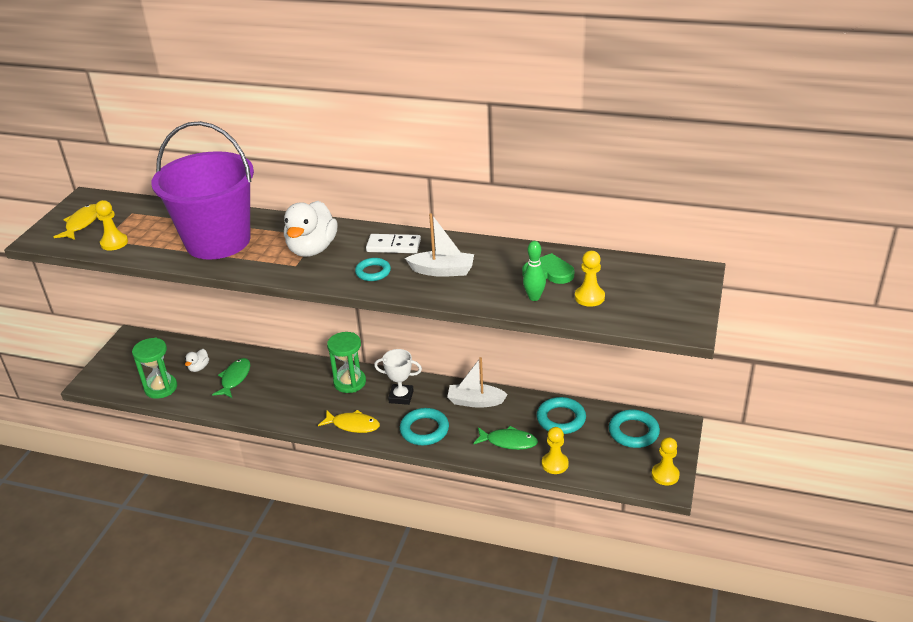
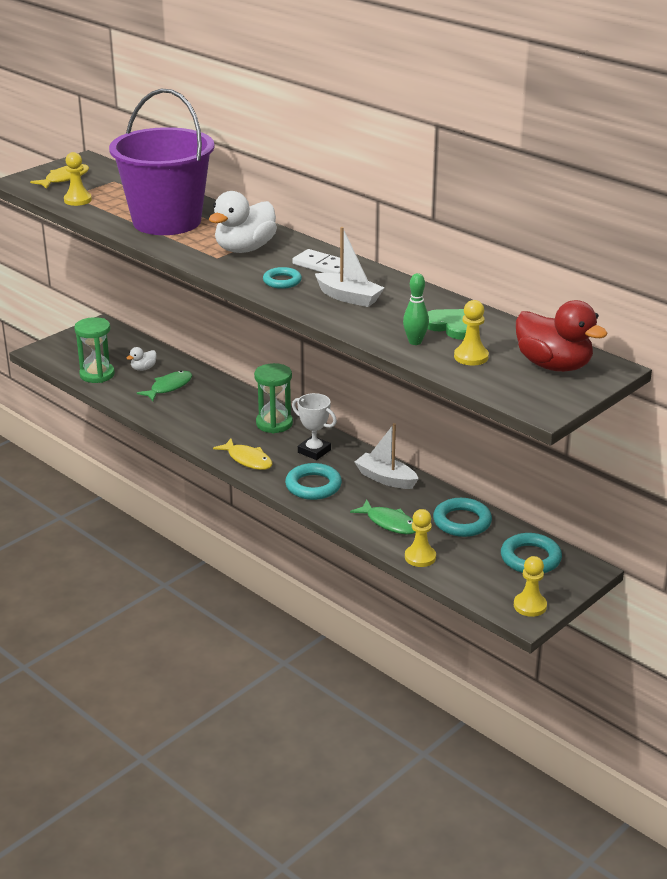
camera: 25 degrees right, 5 degrees down
(656, 284) = (553, 365): none -> red duck

